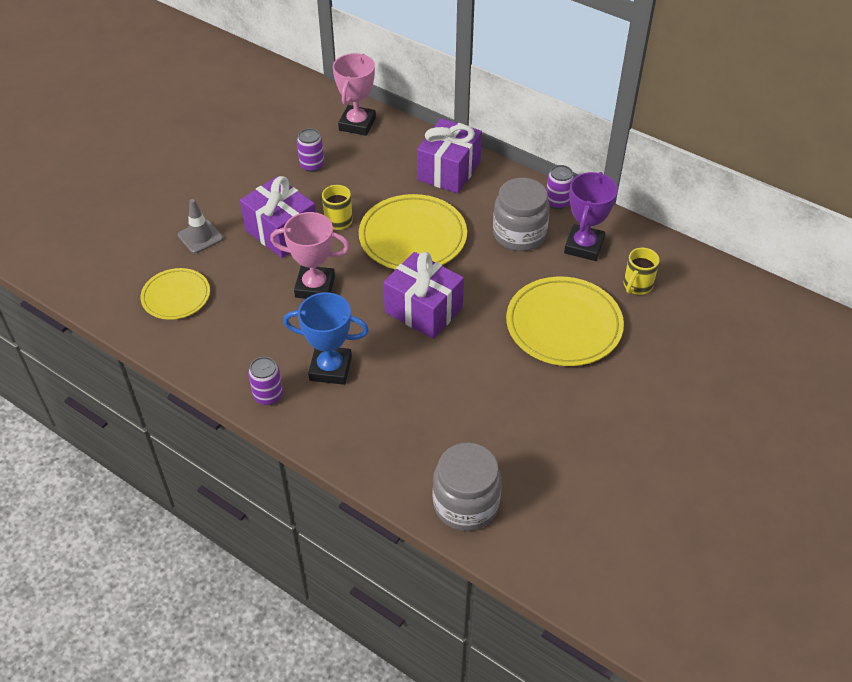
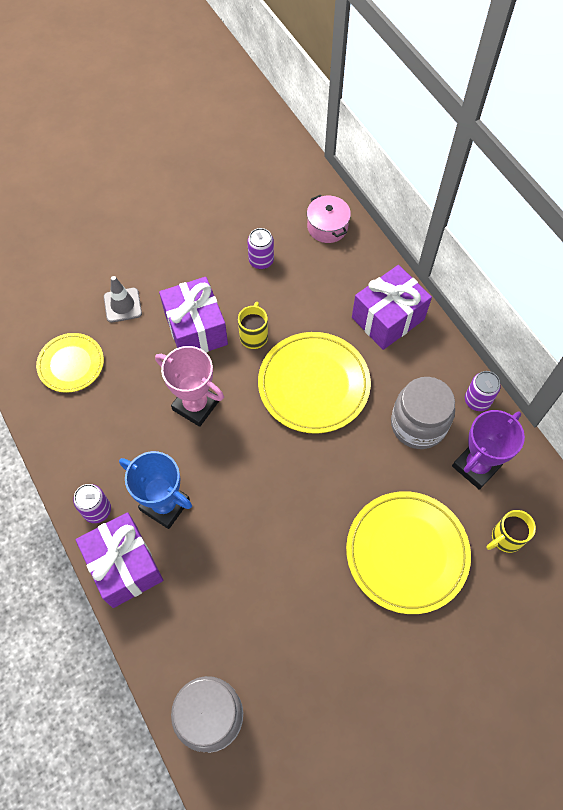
camera: 25 degrees right, 15 degrees up
(357, 124) = (327, 227): pink trophy -> pink pot
(423, 310) = (281, 475): purple gift -> purple gift (124, 566)

